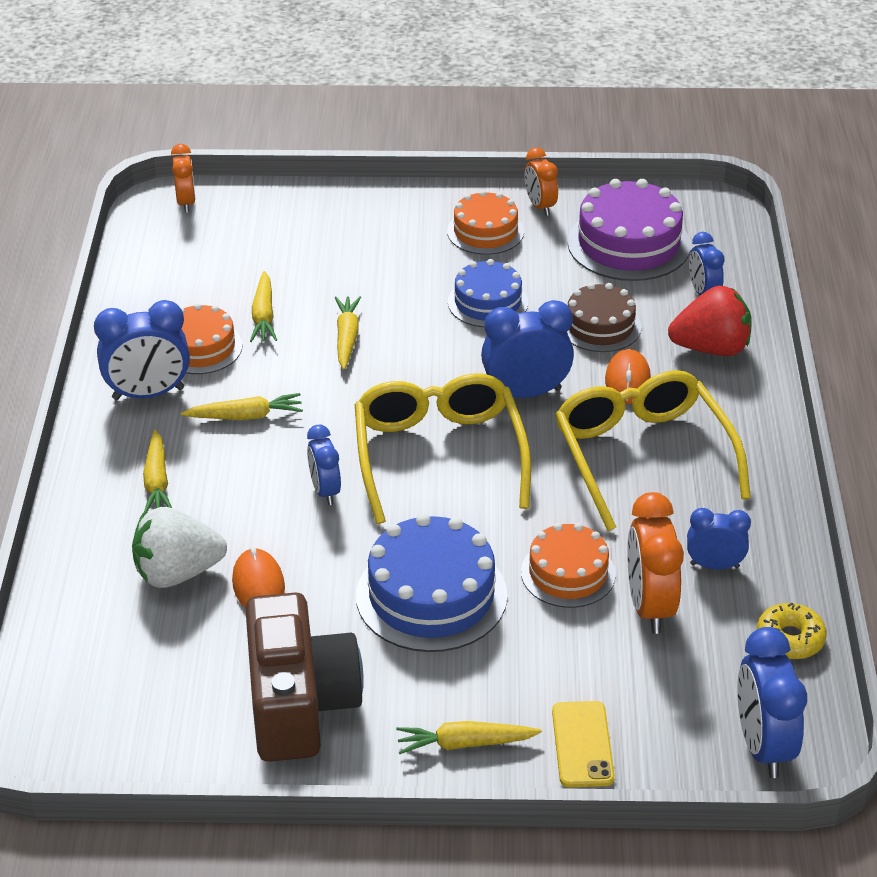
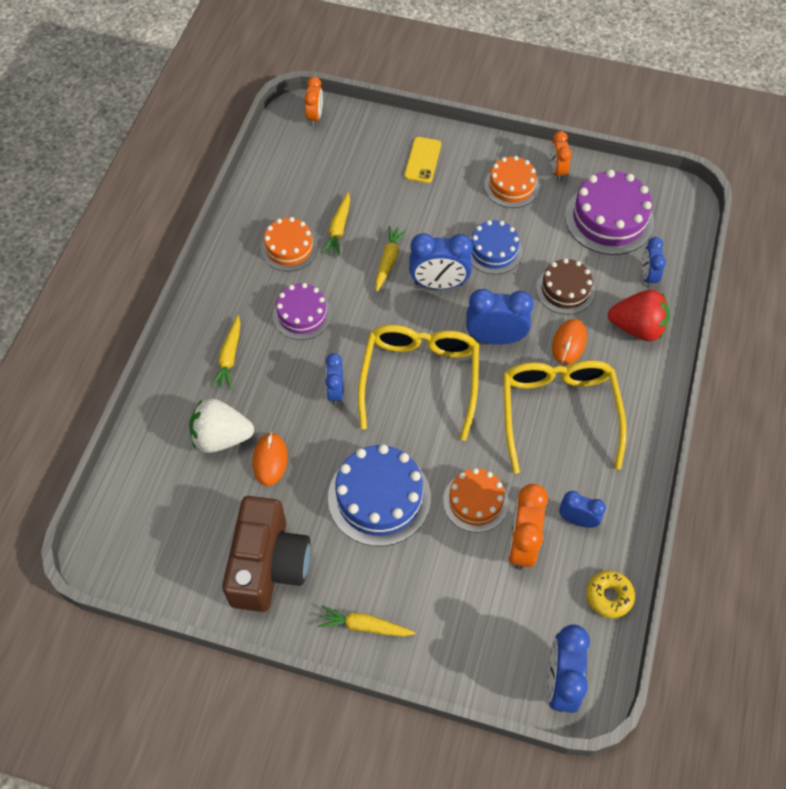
camera: 15 degrees right, 20 degrees up
(148, 394) = (244, 280): blue clock -> blue clock (439, 284)
(246, 416) = (302, 314): yellow carrot -> purple cake
(582, 744) = (440, 647): yellow phone -> yellow phone (422, 160)

